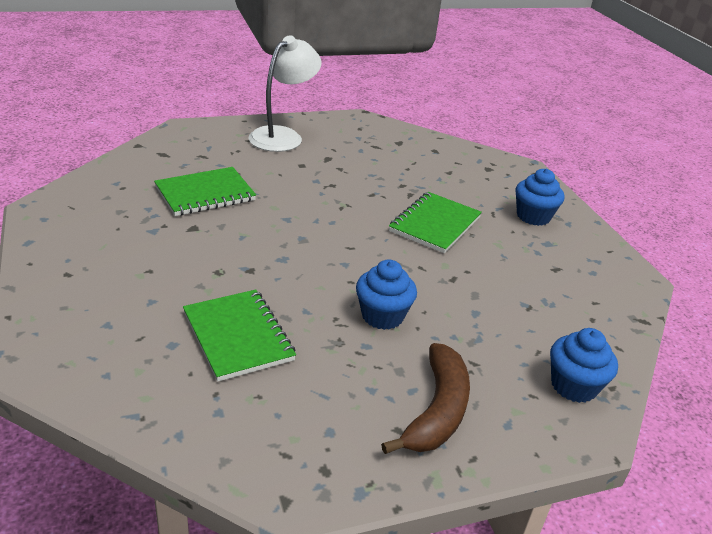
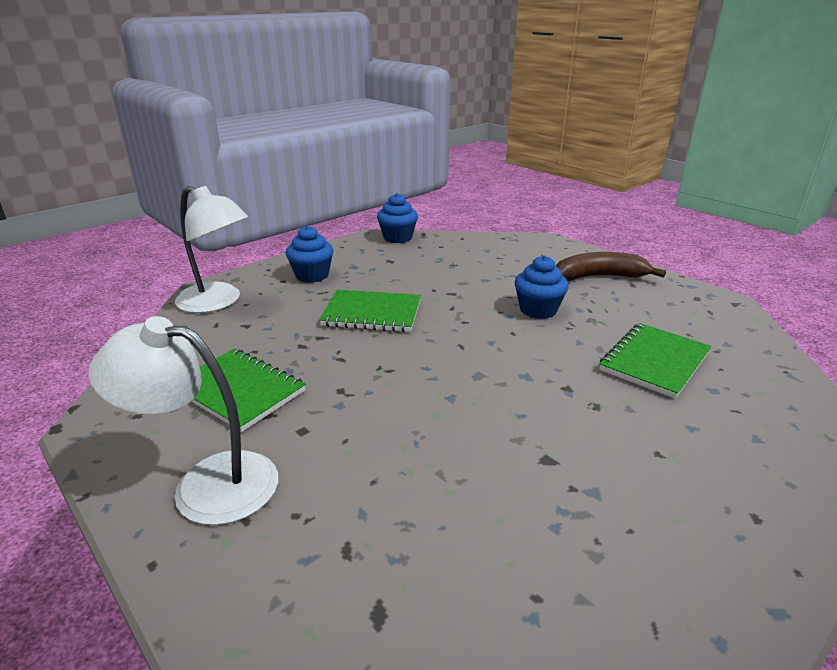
camera: 110 degrees left, 5 degrees down
(205, 194) = (462, 487): green notebook -> green notebook (238, 391)
(496, 168) = (218, 302): none -> white lamp
(573, 386) = (517, 246): blue cupcake -> blue cupcake (397, 238)

